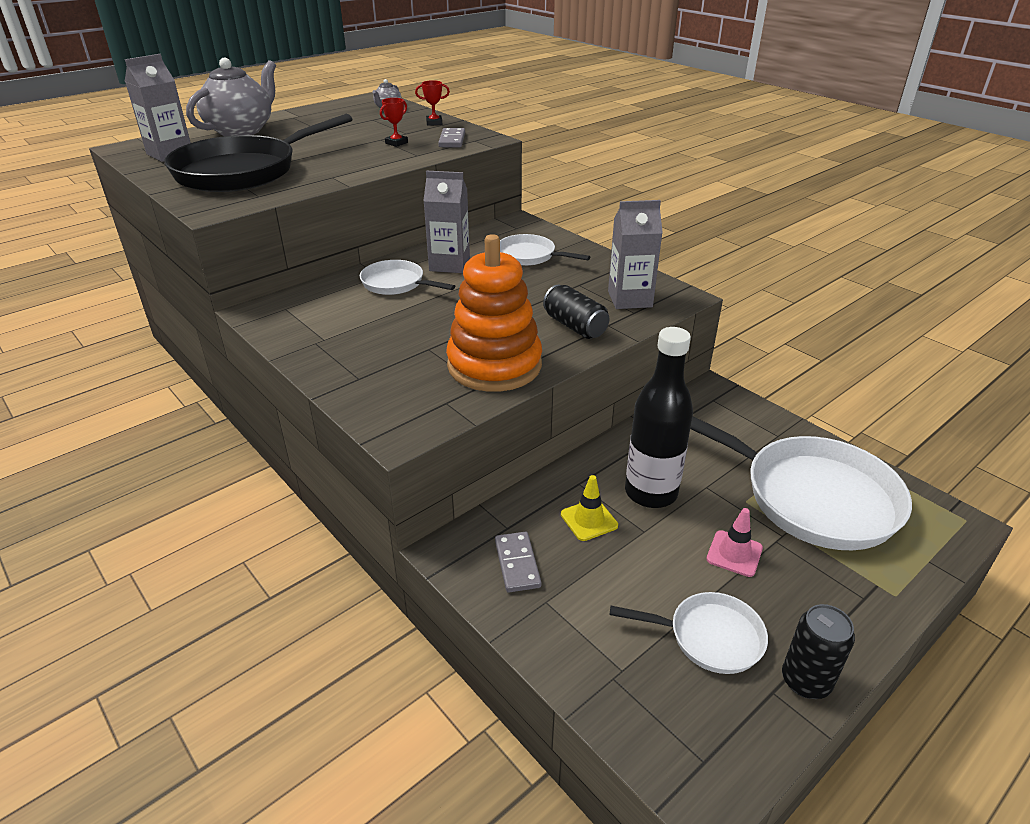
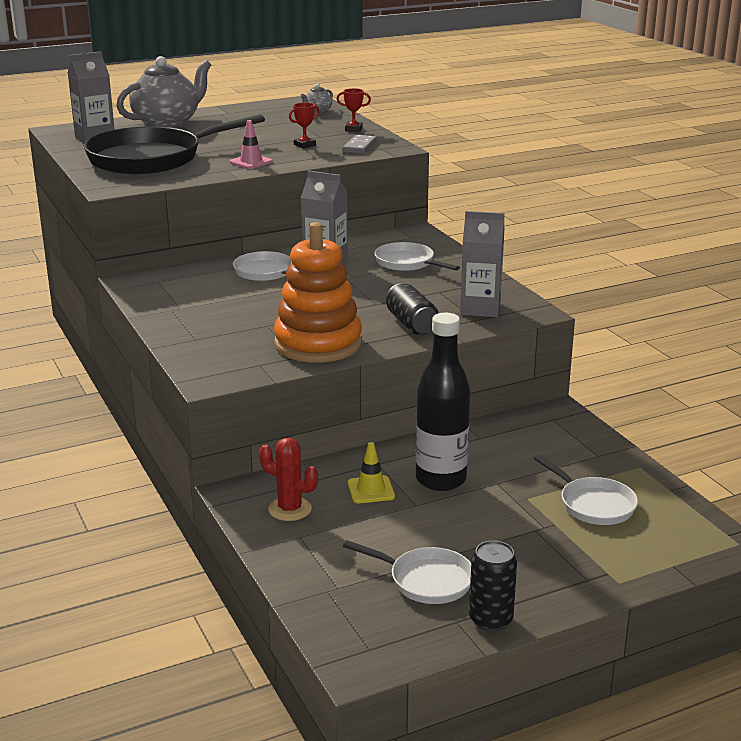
camera: 15 degrees right, 10 degrees down
(517, 564) = (290, 509): grey domino -> red cactus
(734, 553) = (489, 532): pink traffic cone -> pink traffic cone (251, 162)
(810, 497) = (593, 504): white pan -> white pan, size x0.51

